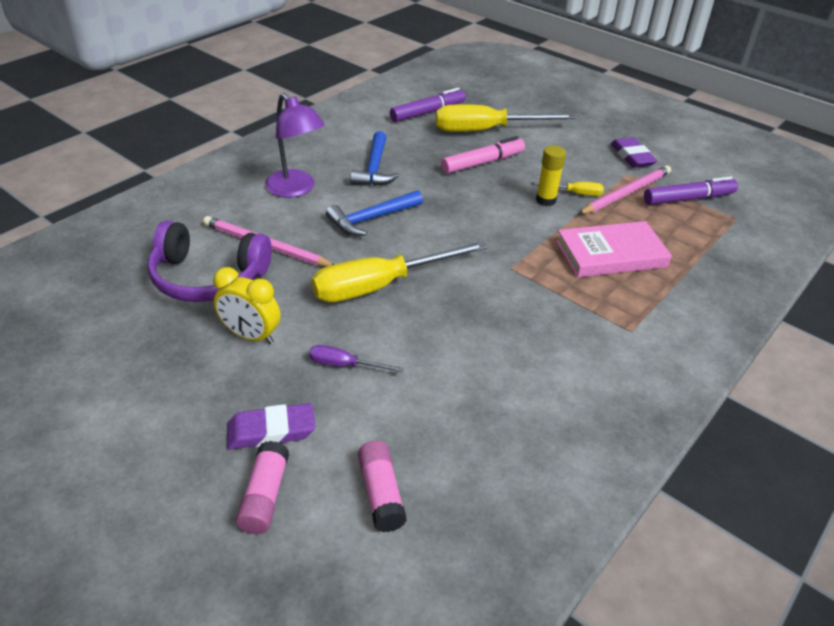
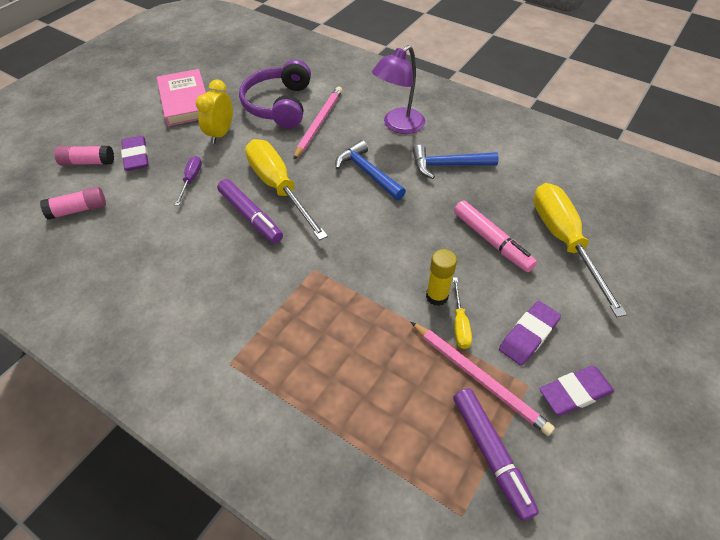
camera: 85 degrees right, 10 degrees up
(428, 112) = (577, 191): purple marker -> purple marker (250, 216)
(584, 165) = (528, 335): none -> purple eraser
(611, 254) = (350, 353): pink book -> pink book (185, 101)

